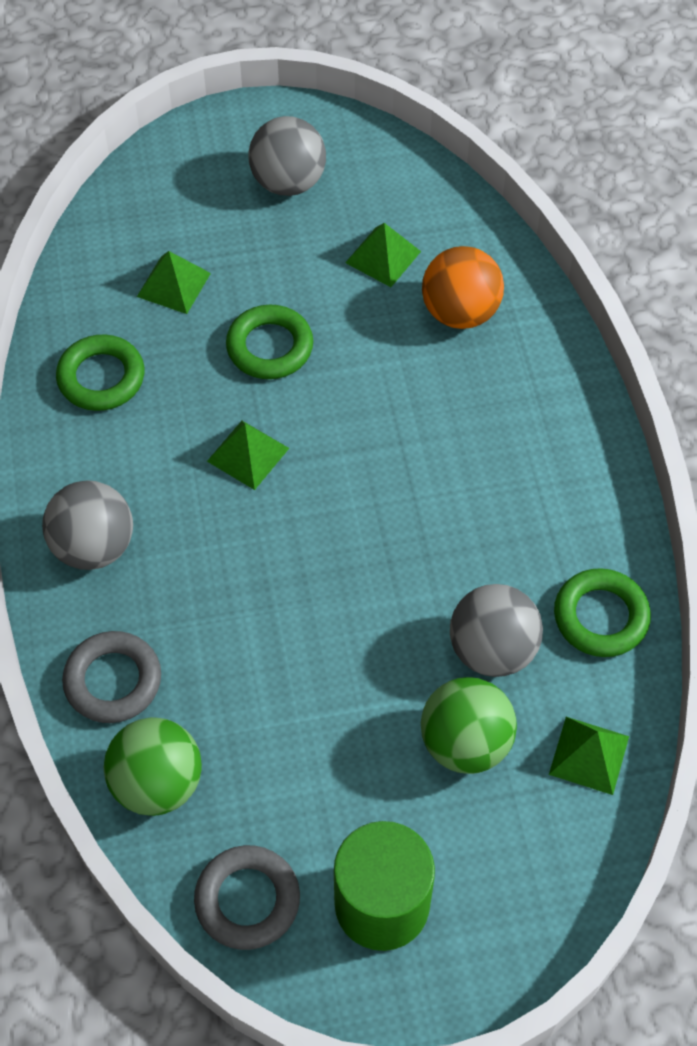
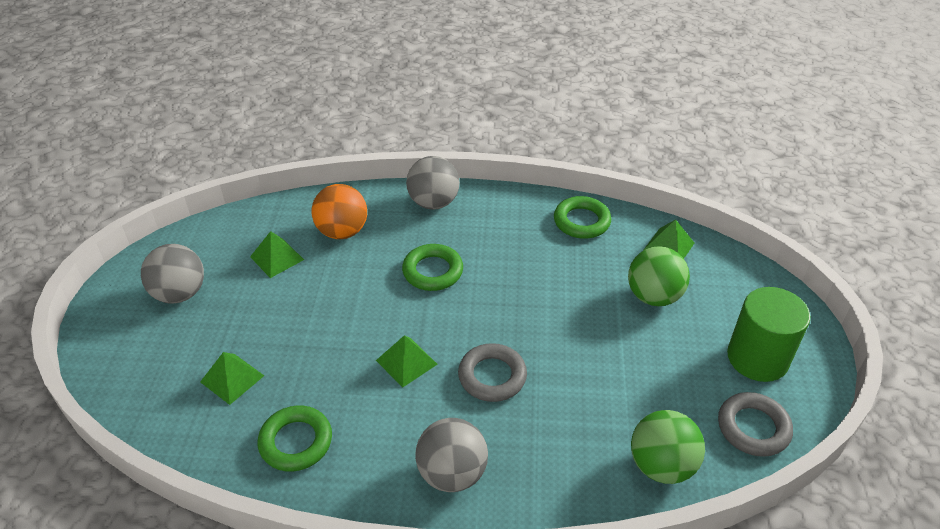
camera: 75 degrees left, 15 degrees down
(113, 681) = (573, 480): grey ring -> grey ring (492, 376)
(270, 347) = (320, 332): green ring -> green ring (433, 271)
(492, 650) = (593, 271): grey ball -> grey ball (433, 202)

